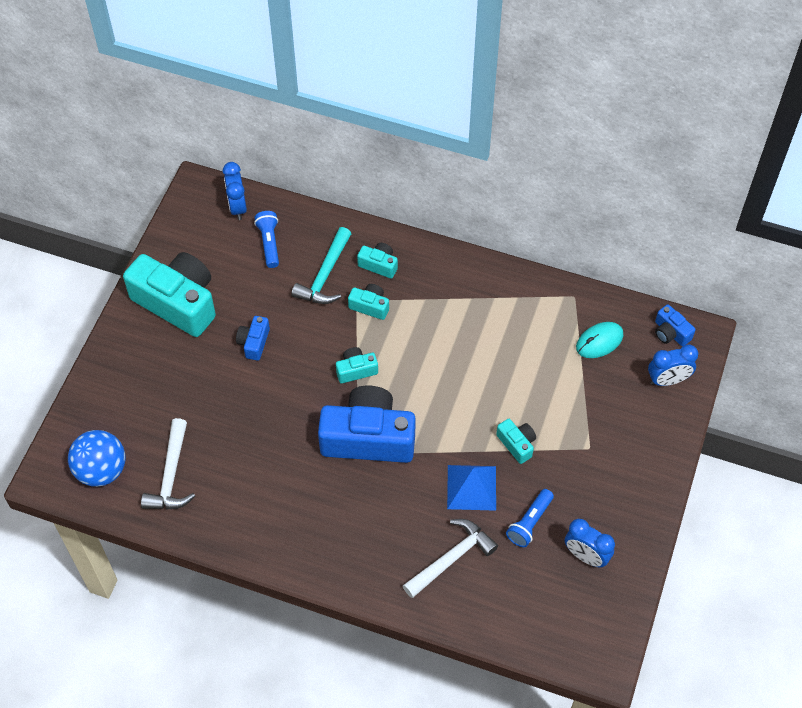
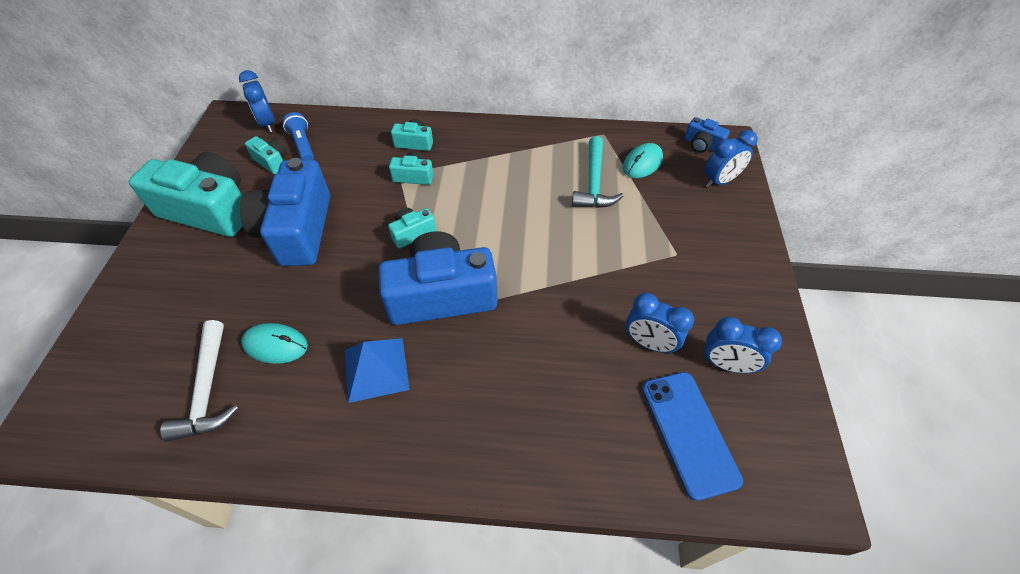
camera: 15 degrees left, 5 degrees down
(101, 470) = (114, 405): blue ball -> none
(225, 450) = (275, 345): none -> turquoise mouse
(254, 342) = (297, 230): blue camera -> blue camera, size x2.23
(325, 275) = (363, 160): turquoise hammer -> turquoise hammer (594, 183)
(451, 558) = (576, 406): white hammer -> none
(471, 487) = (571, 320): blue pyramid -> blue pyramid (376, 369)
(517, 444) = (602, 266): turquoise camera -> turquoise camera (272, 161)
(530, 523) = (649, 343): blue flashlight -> blue clock
(531, 600) = (689, 433): none -> blue phone

